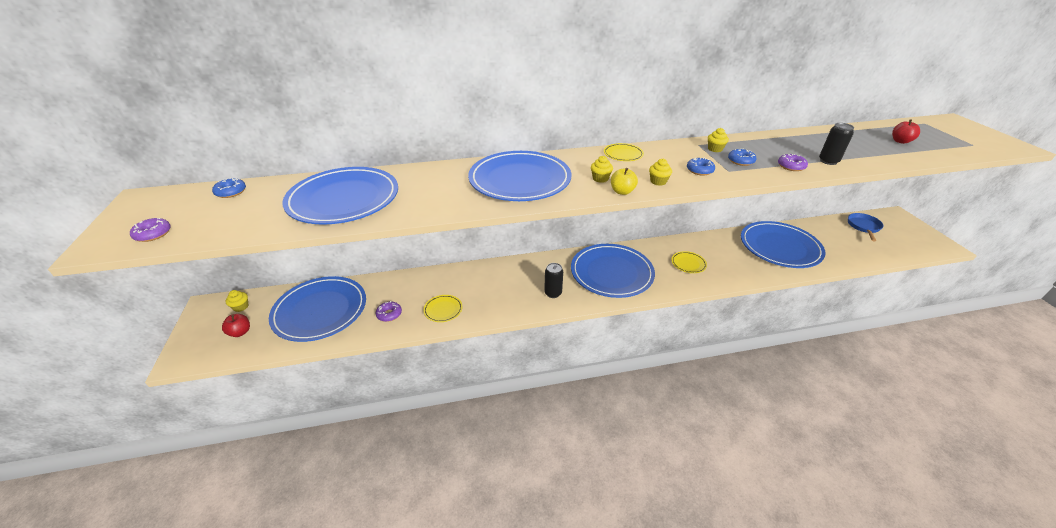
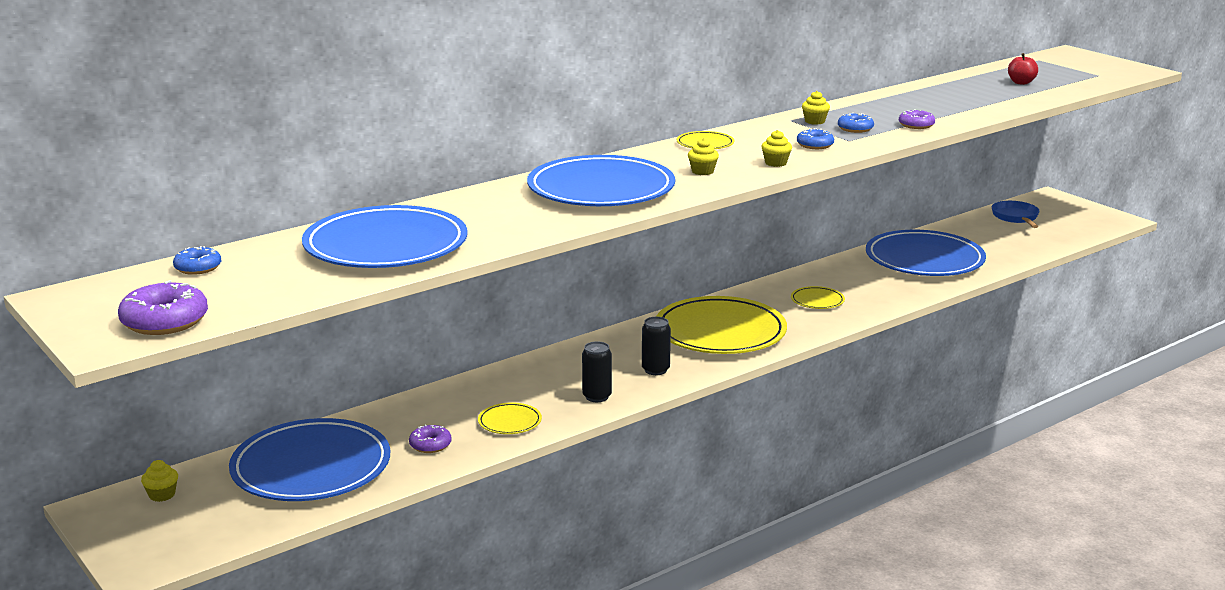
camera: 25 degrees left, 15 degrees down
(153, 234) = (165, 321): purple donut -> purple donut, size x1.69
(240, 332) = (203, 519): red apple -> none
(611, 273) = (720, 332): blue plate -> yellow plate
(622, 191) = (742, 179): yellow apple -> none
(828, 161) = (954, 114): black can -> black can (597, 397)

